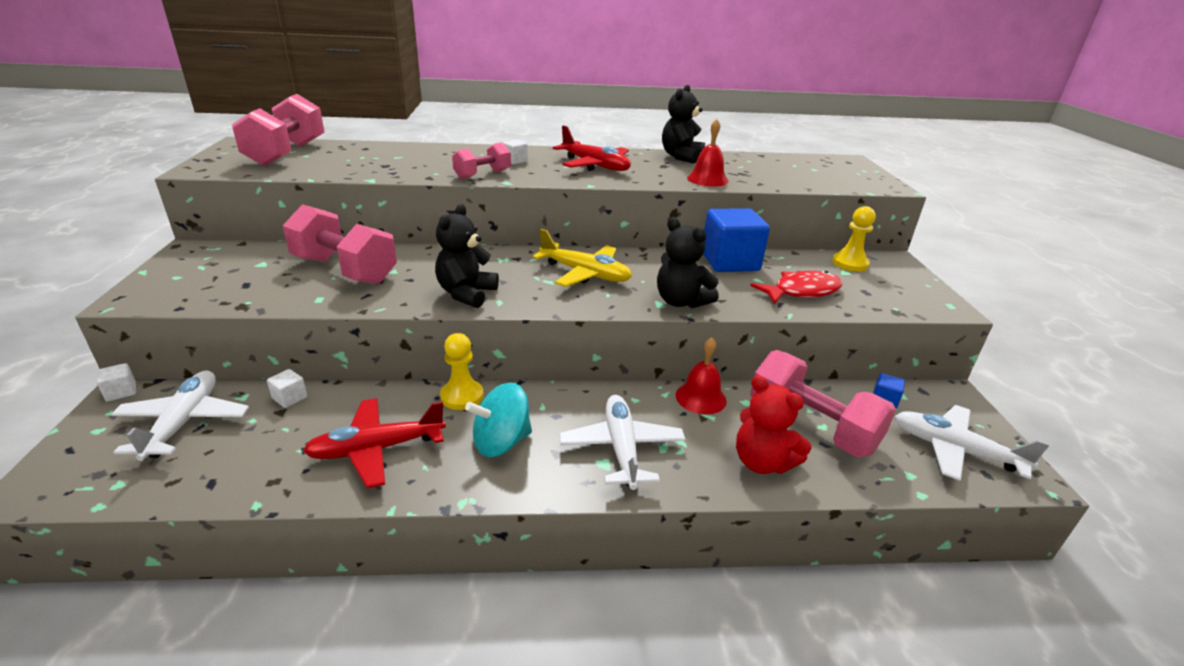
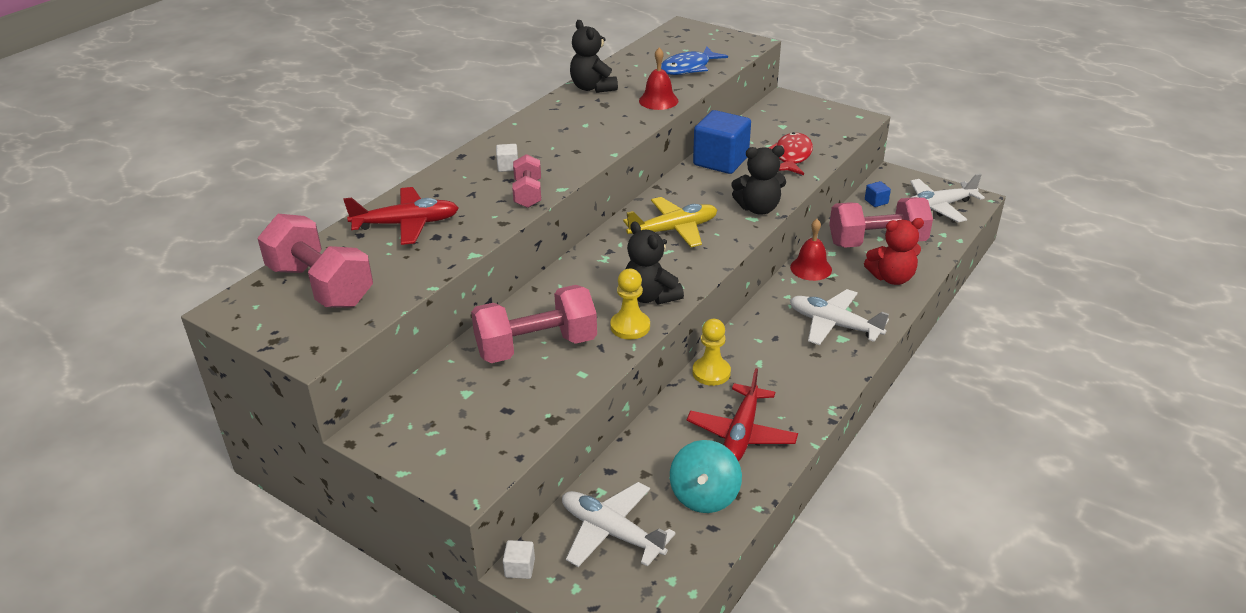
camera: 50 degrees left, 5 degrees up
(290, 398) = (629, 464): white cube -> none
(501, 442) = (783, 373): turquoise spinning top -> turquoise spinning top (704, 495)
(595, 166) = (568, 134): red plane -> red plane (407, 224)
(785, 176) = (688, 68): none -> blue fish
(850, 263) = (773, 117): yellow pawn -> yellow pawn (630, 327)

